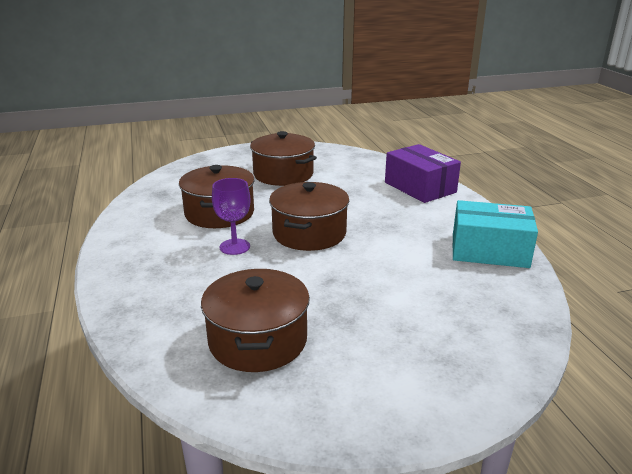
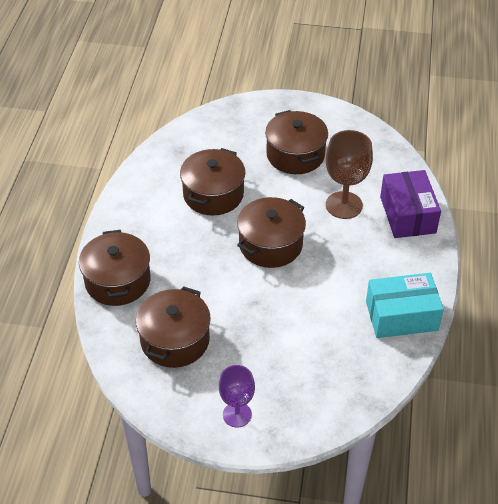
camera: 25 degrees right, 20 degrees up
(144, 305) = (117, 281): none -> brown pot
(234, 247) = (205, 241): purple goblet -> purple goblet (237, 414)
(357, 193) = (344, 205): none -> brown goblet
(489, 250) = (401, 316): turquoise box -> turquoise box turned 45 degrees counterclockwise

